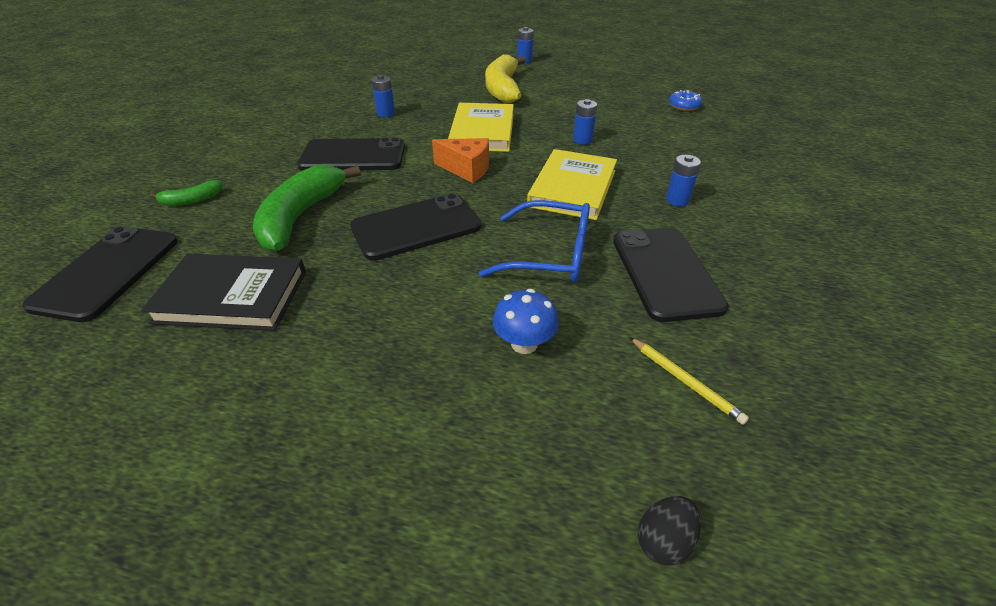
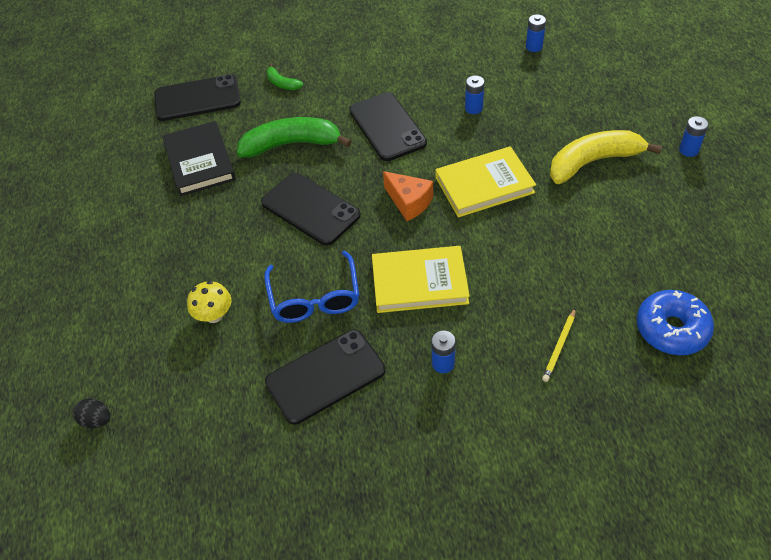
camera: 70 degrees right, 10 degrees up
(466, 169) = (409, 202): orange cheese -> orange cheese turned 45 degrees counterclockwise
(524, 344) = (214, 315): blue mushroom -> yellow mushroom
(582, 140) = (517, 262): blue battery -> blue battery (534, 47)
(684, 106) = (671, 329): blue donut -> blue donut, size x1.79
(685, 381) = (212, 410): yellow pencil -> yellow pencil (559, 346)

